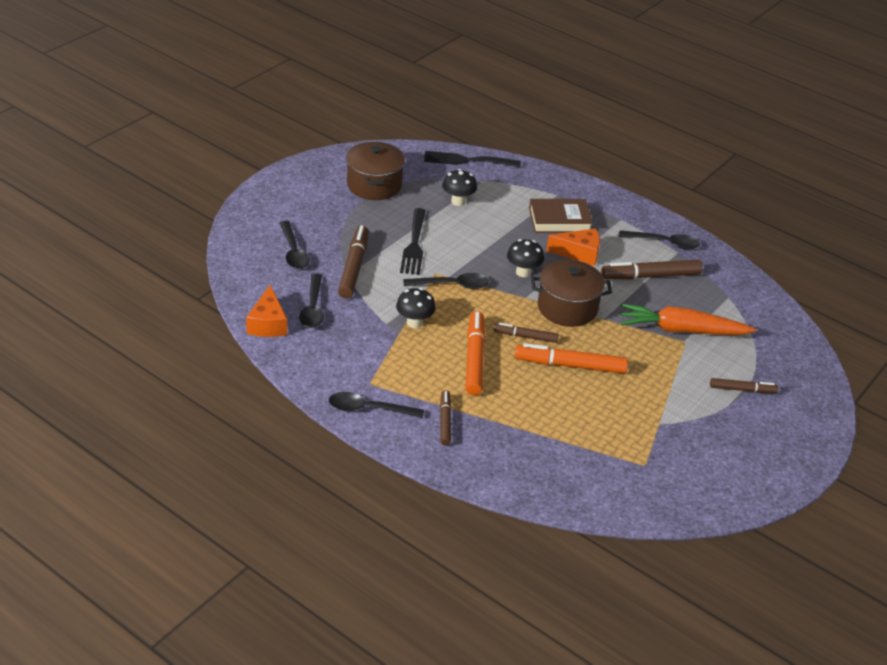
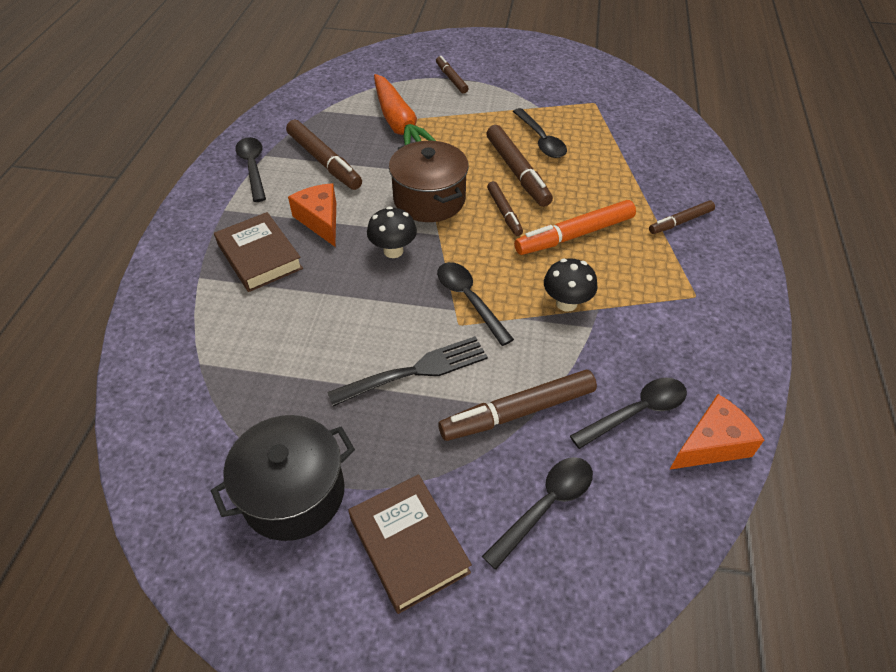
camera: 115 degrees left, 10 degrees up
(316, 207) = (409, 545): none -> brown book
(368, 409) = (730, 280): black spoon -> black spoon (541, 140)
(374, 185) = (293, 493): brown pot -> black pot
(458, 201) = (276, 368): black mushroom -> none
(467, 160) = (151, 404): black fork -> none
(570, 365) = (517, 172): orange marker -> brown marker

